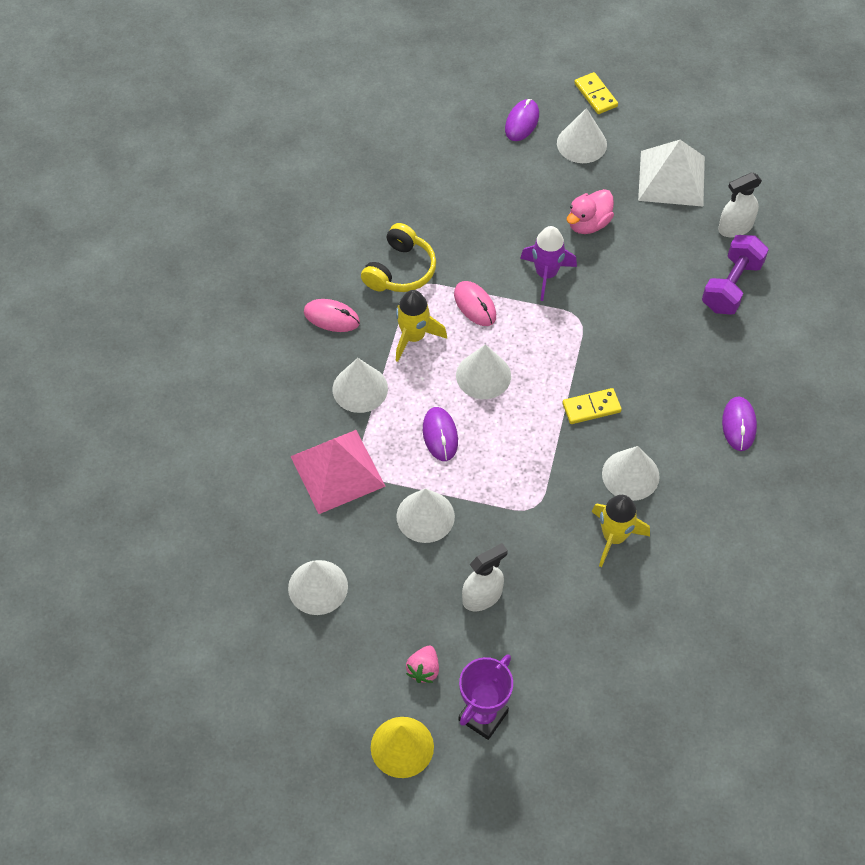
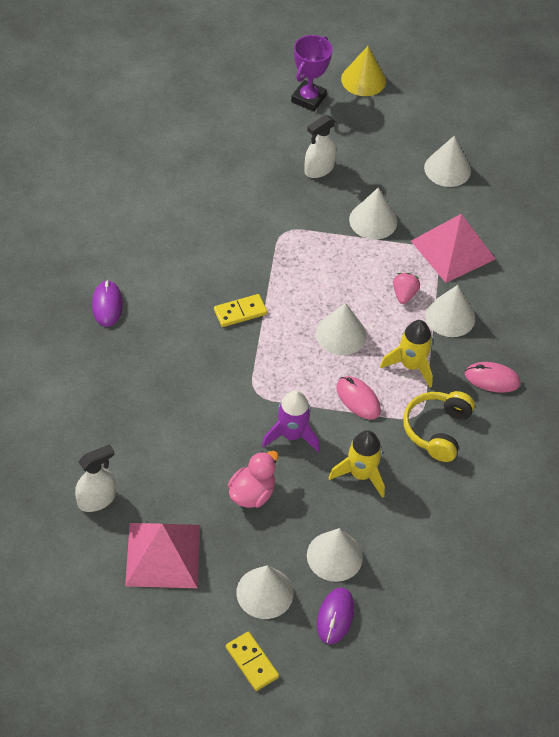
camera: 170 degrees right, 5 degrees down
(423, 669) = (356, 123): pink strawberry -> pink strawberry (404, 294)
(440, 435) = (371, 282): purple mouse -> none
(614, 537) = (217, 214): yellow rocket -> yellow rocket (361, 474)
(630, 475) = (204, 260): white cone -> white cone (334, 556)
(671, 178) = (163, 555): white pyramid -> pink pyramid
(731, 286) = (104, 434): purple dumbbell -> none

